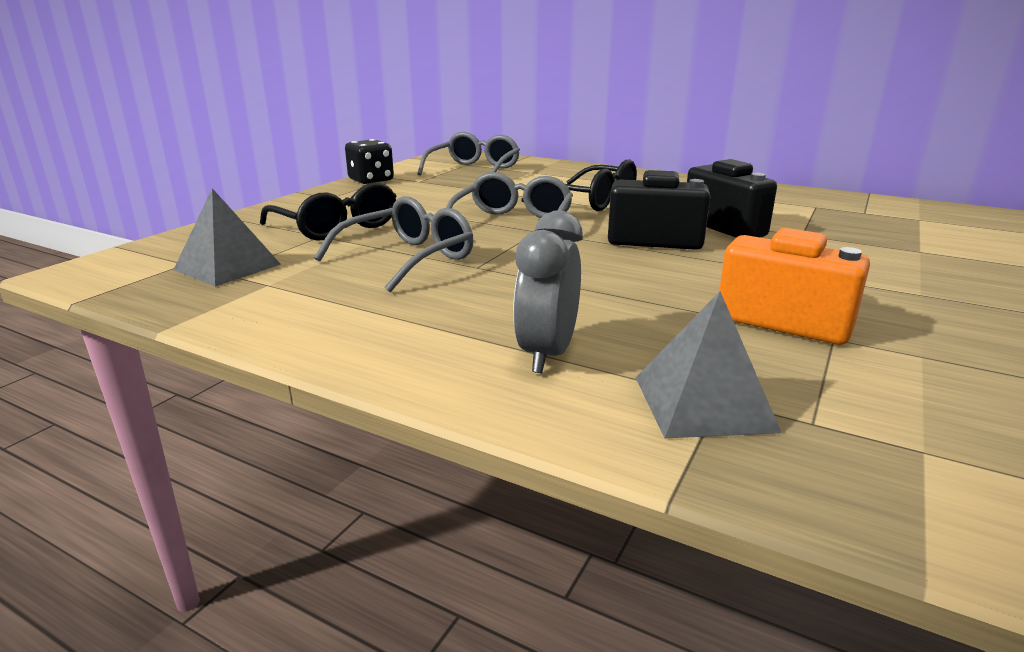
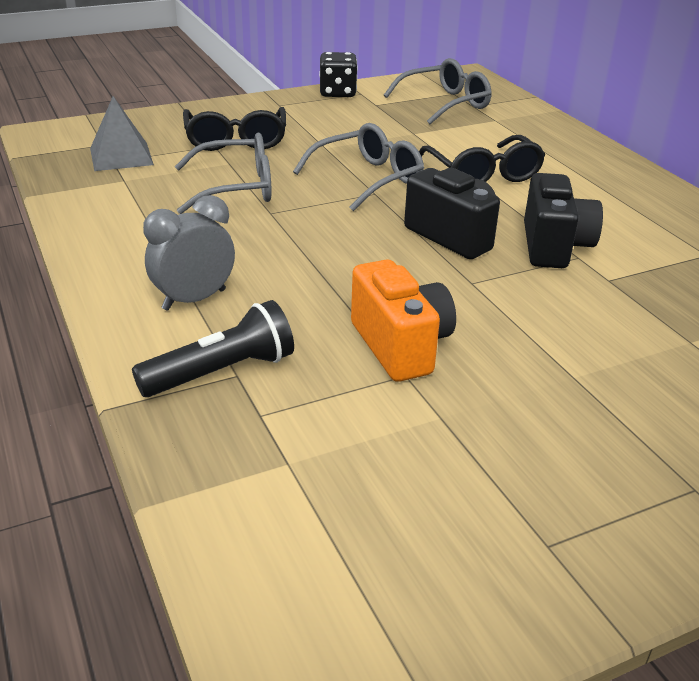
camera: 35 degrees right, 10 degrees up
(703, 403) = (221, 372): grey pyramid -> black flashlight

